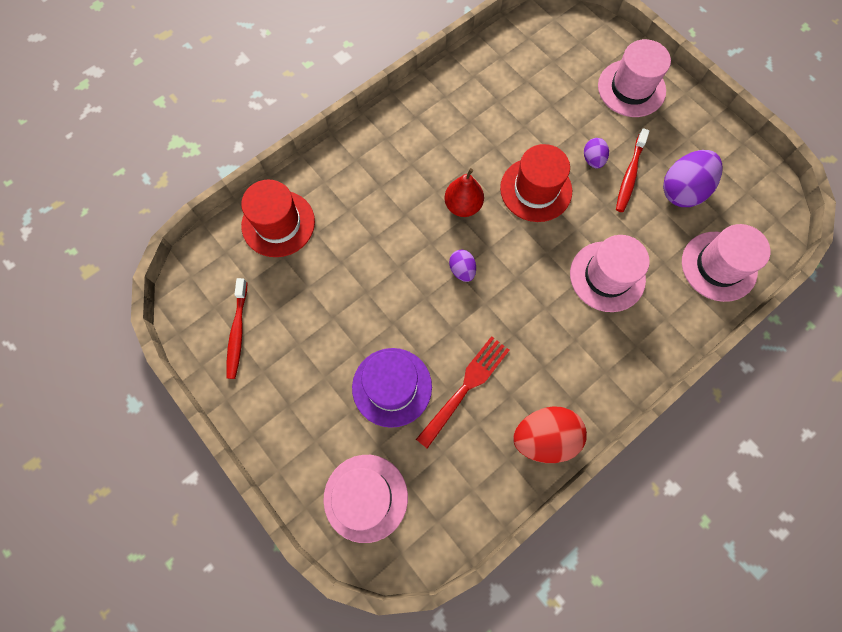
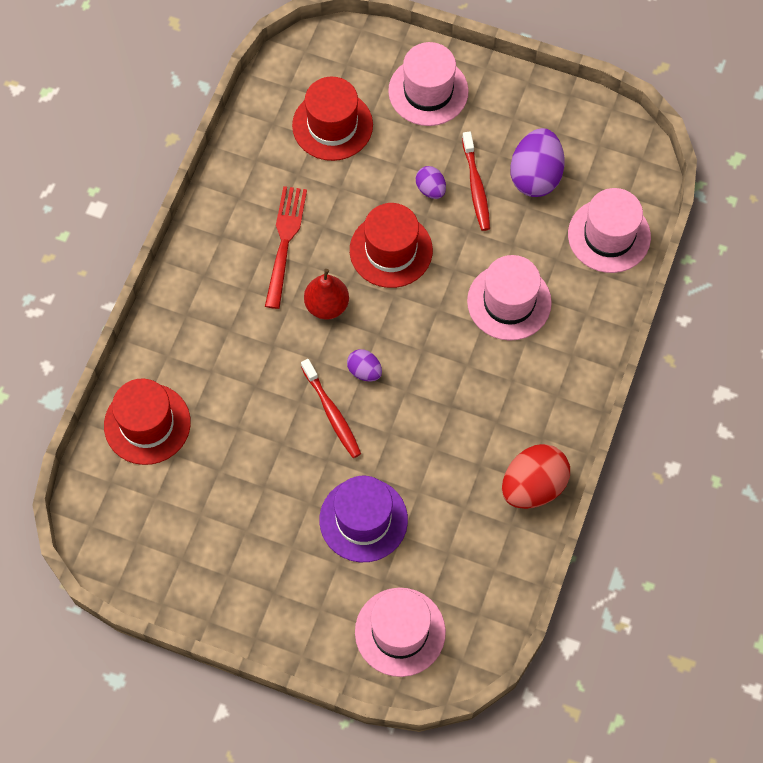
camera: 30 degrees left, 5 degrees down
(237, 332) = (177, 552): red toothbrush -> red toothbrush (332, 413)
(465, 388) = (434, 482): red fork -> red fork (285, 243)
(544, 78) = (332, 125): none -> red hat

